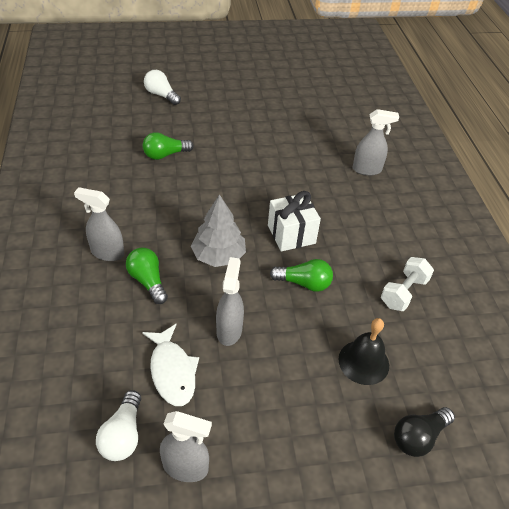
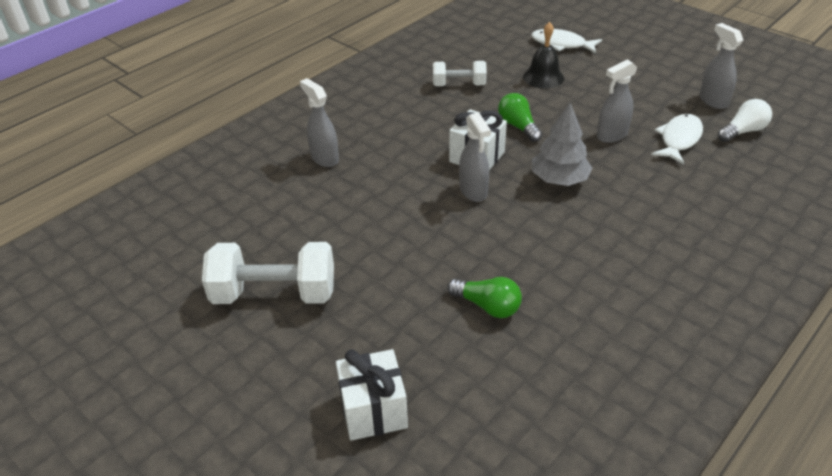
camera: 125 degrees left, 5 degrees down
(107, 253) = (659, 242): grey spray bottle -> grey spray bottle (473, 191)
(148, 281) = (642, 198): green light bulb -> none
(161, 95) = (373, 410): white light bulb -> white gift
(264, 102) = (274, 294): none -> white dumbbell
(418, 437) = (561, 44): black light bulb -> white fish

